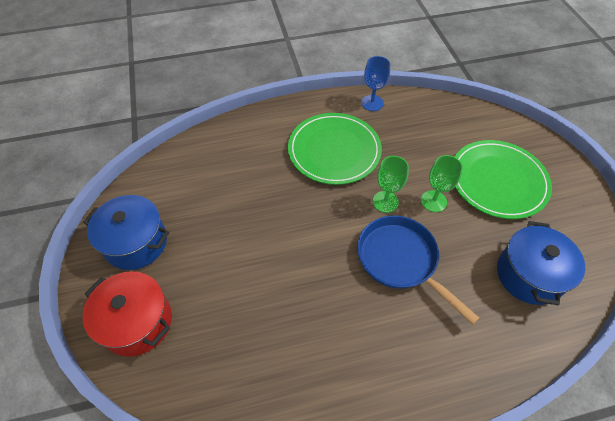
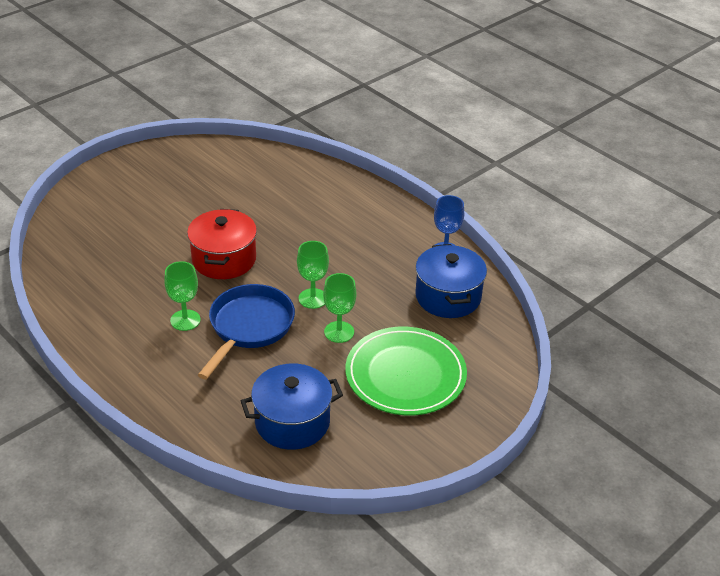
camera: 60 degrees right, 15 degrees down
(136, 243) = (165, 171): blue pot -> blue pot (448, 297)
(137, 322) = (97, 201): red pot -> red pot (224, 259)
(334, 151) = (353, 245): green plate -> none
(368, 307) = (185, 320): none -> green goblet

